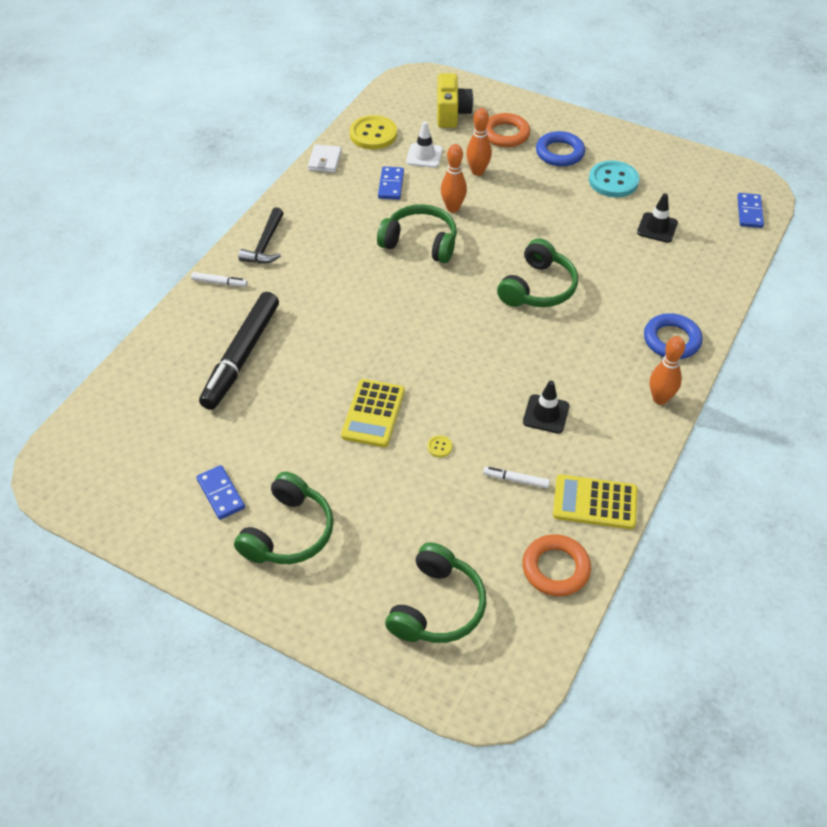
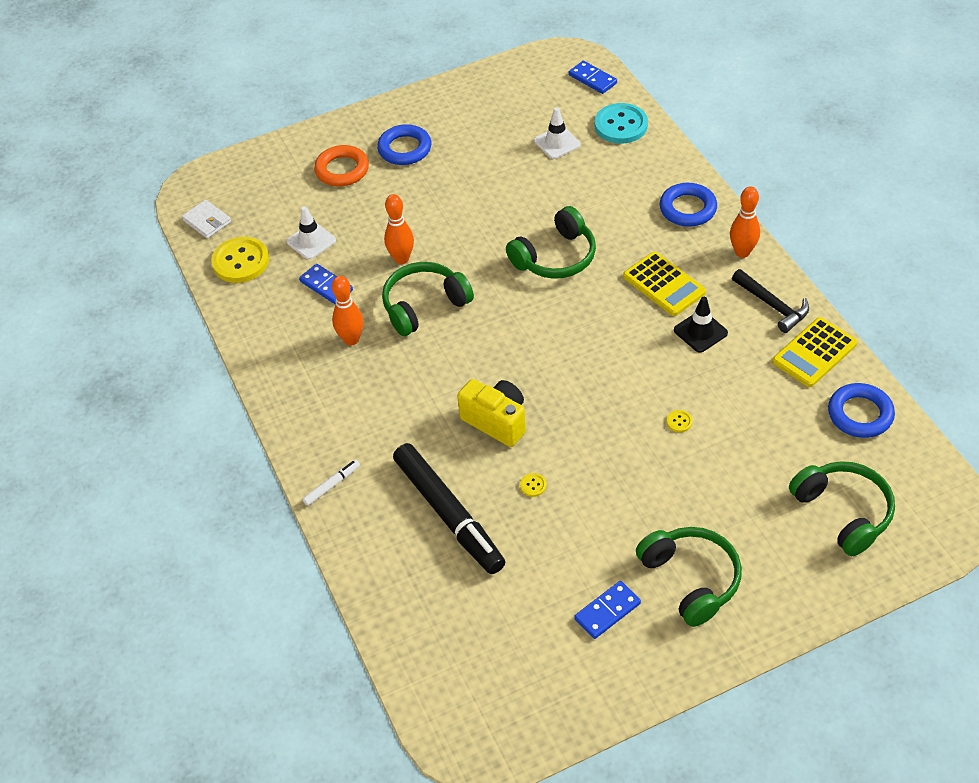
camera: 50 degrees left, 0 degrees up
(221, 494) = (607, 611): blue domino -> blue domino turned 45 degrees counterclockwise
(265, 244) = (313, 422): black hammer -> black hammer (772, 305)
(304, 390) = (533, 485): none -> yellow button
(325, 161) = (240, 317): white wallet -> white wallet (207, 221)
(373, 413) = (604, 449): yellow calculator -> yellow calculator (664, 284)
(451, 114) = (273, 191): yellow camera -> yellow camera (496, 421)
(477, 171) = (372, 216): orange bowling pin -> orange bowling pin (351, 339)
(516, 480) = (754, 390): white marker -> none
(537, 288) = (555, 257): green headphones -> green headphones turned 75 degrees clockwise
(555, 568) = (860, 414): orange ring -> blue ring
(613, 181) = (475, 136): turquoise button -> turquoise button (621, 125)
(657, 228) = (557, 143): black traffic cone -> white traffic cone

